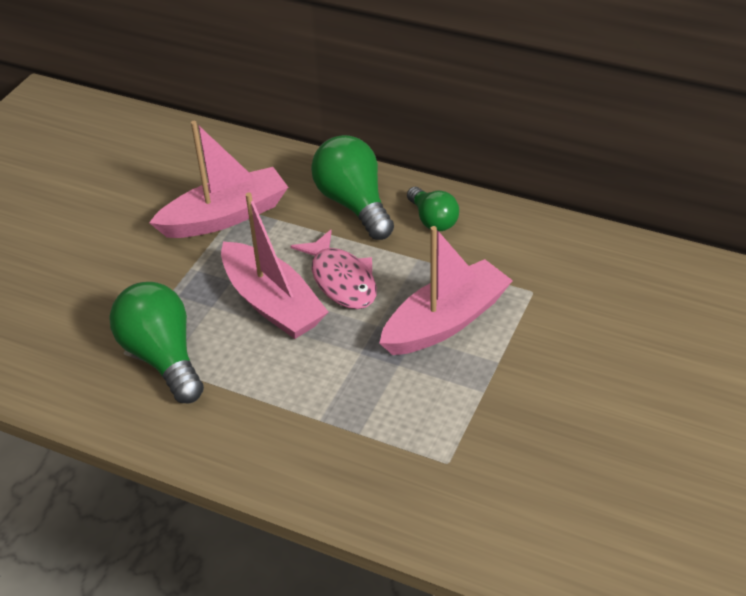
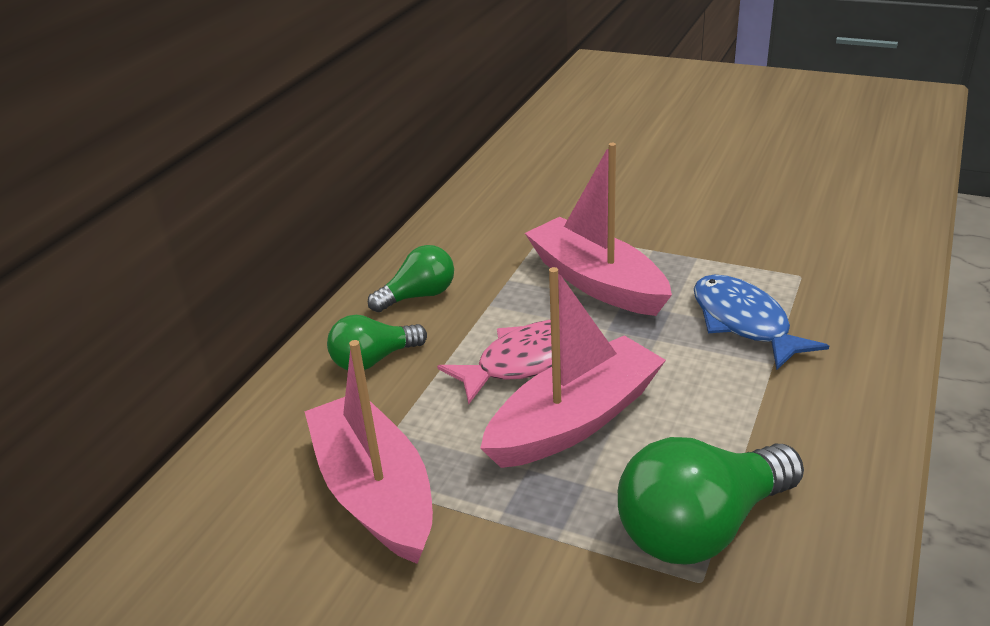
camera: 90 degrees left, 10 degrees down
(354, 204) = (374, 360): green light bulb -> green light bulb, size x0.60
(376, 410) = (744, 323): none -> blue fish

